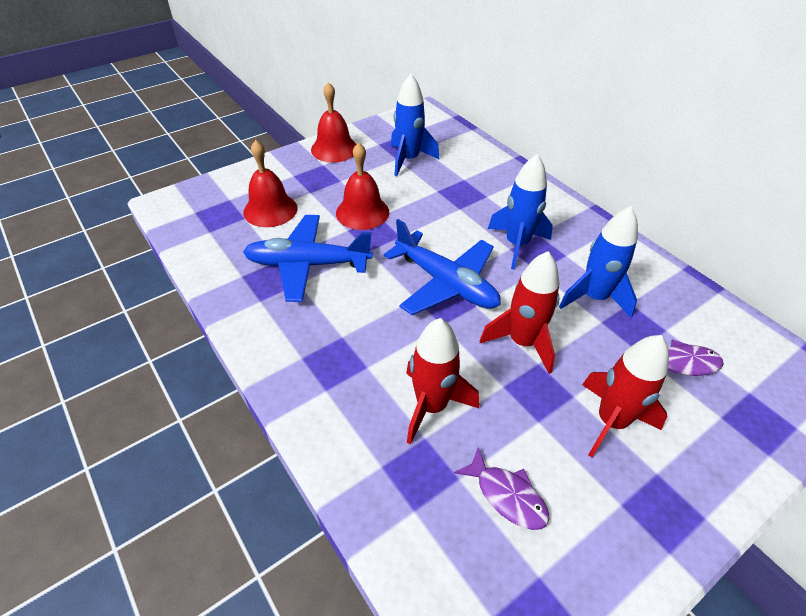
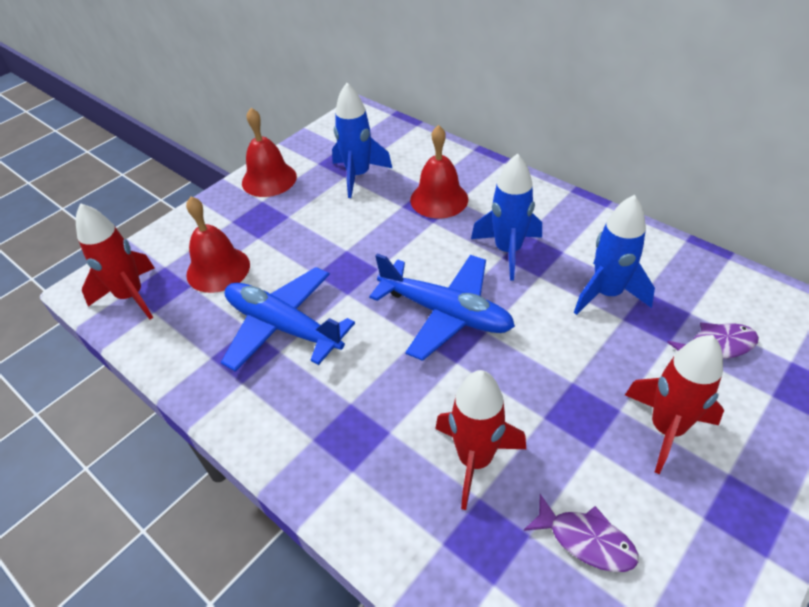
camera: 10 degrees left, 0 degrees up
(307, 264) = (283, 326): blue plane -> blue plane turned 45 degrees clockwise
(362, 212) = (326, 249): red bell -> red bell (439, 199)
(522, 342) = (548, 362): red rocket -> red rocket (131, 296)

